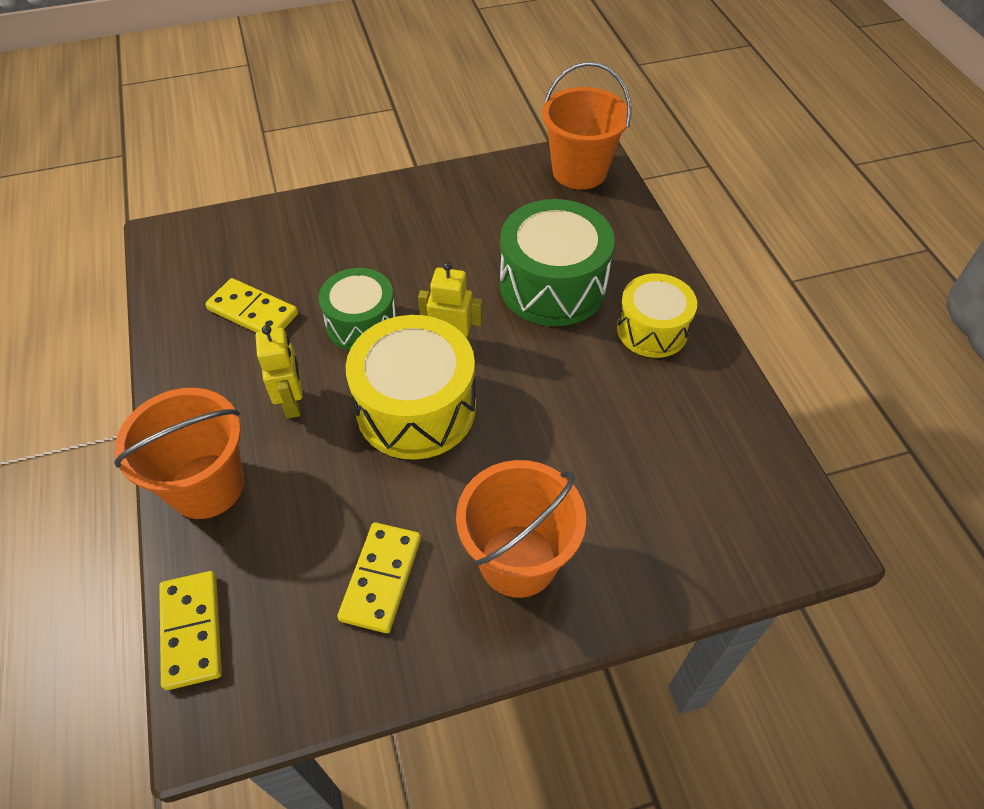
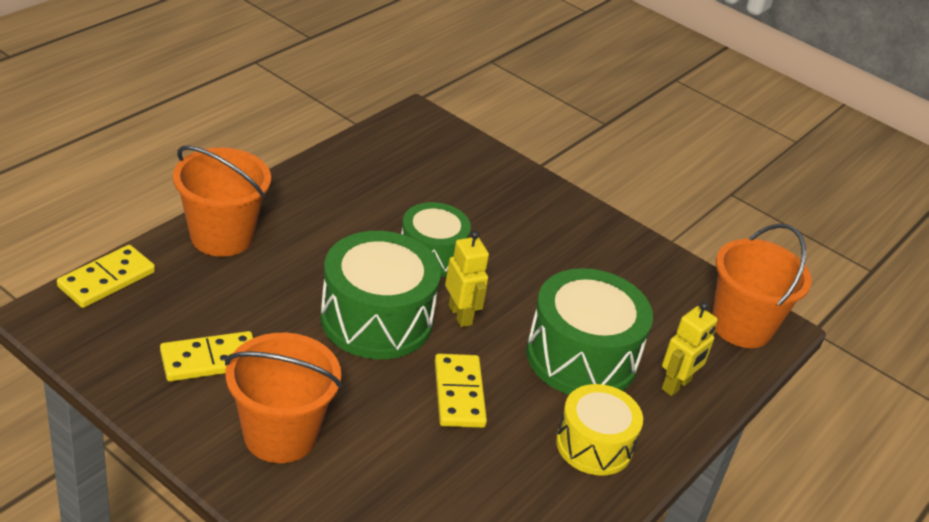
camera: 50 degrees right, 15 degrees down
(253, 312) = (391, 192): yellow domino -> yellow domino (459, 394)
(292, 403) = (325, 249): yellow robot -> yellow robot (676, 385)
(416, 408) = (376, 319): yellow drum -> green drum

